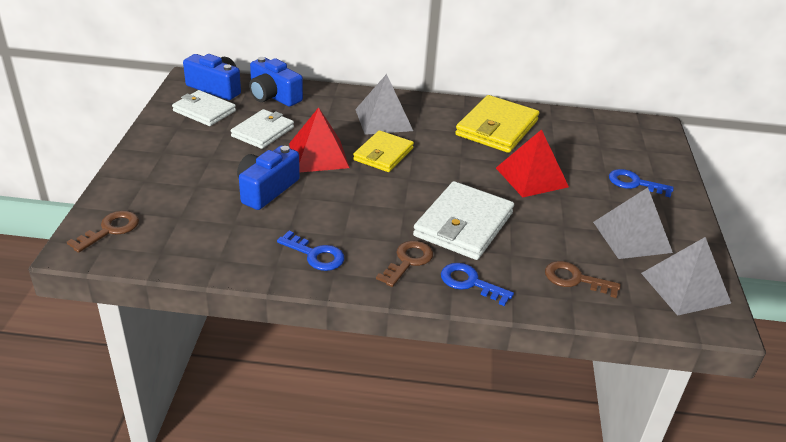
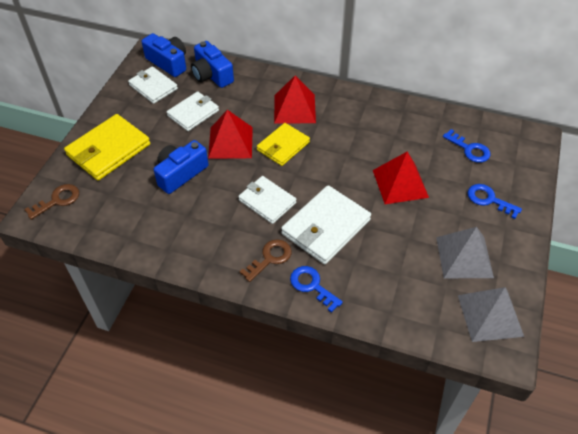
camera: 15 degrees right, 15 degrees up
(315, 255) = (200, 243): blue key -> blue key (469, 149)
(384, 120) = (294, 108): grey pyramid -> red pyramid
(384, 207) = (267, 201): none -> white wallet
(496, 128) = (388, 126): yellow wallet -> yellow wallet (108, 150)
(575, 279) = (399, 294): brown key -> none

